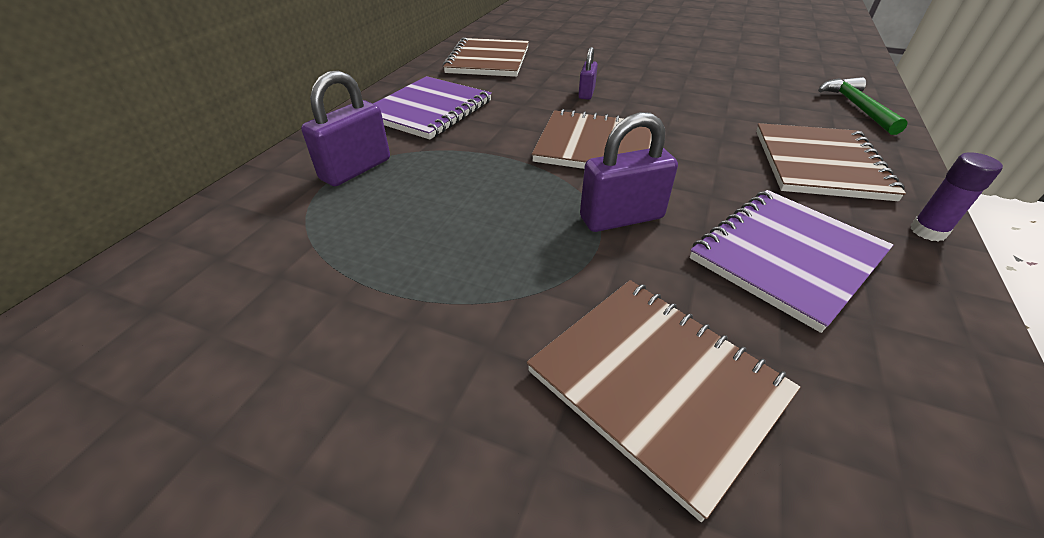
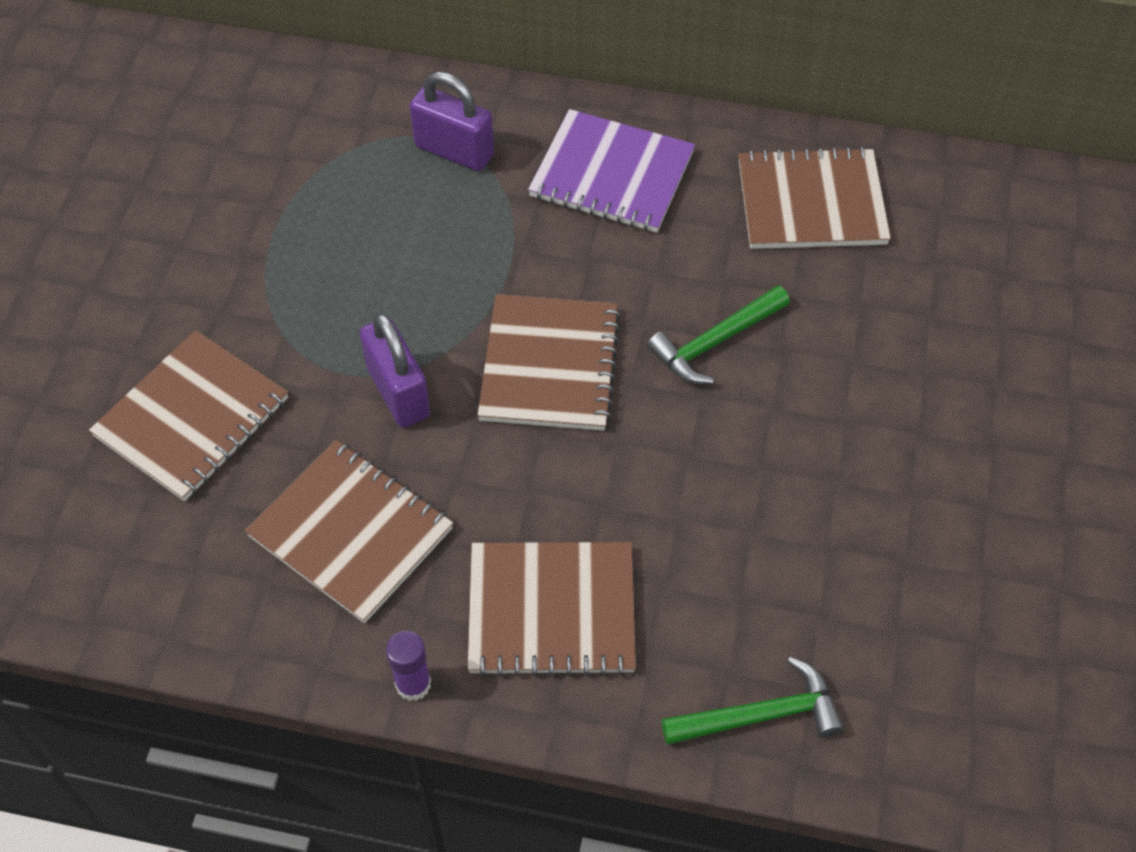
camera: 80 degrees right, 15 degrees up
(586, 93) = (715, 342): purple padlock -> green hammer
(786, 257) = (351, 532): purple notebook -> brown notebook

